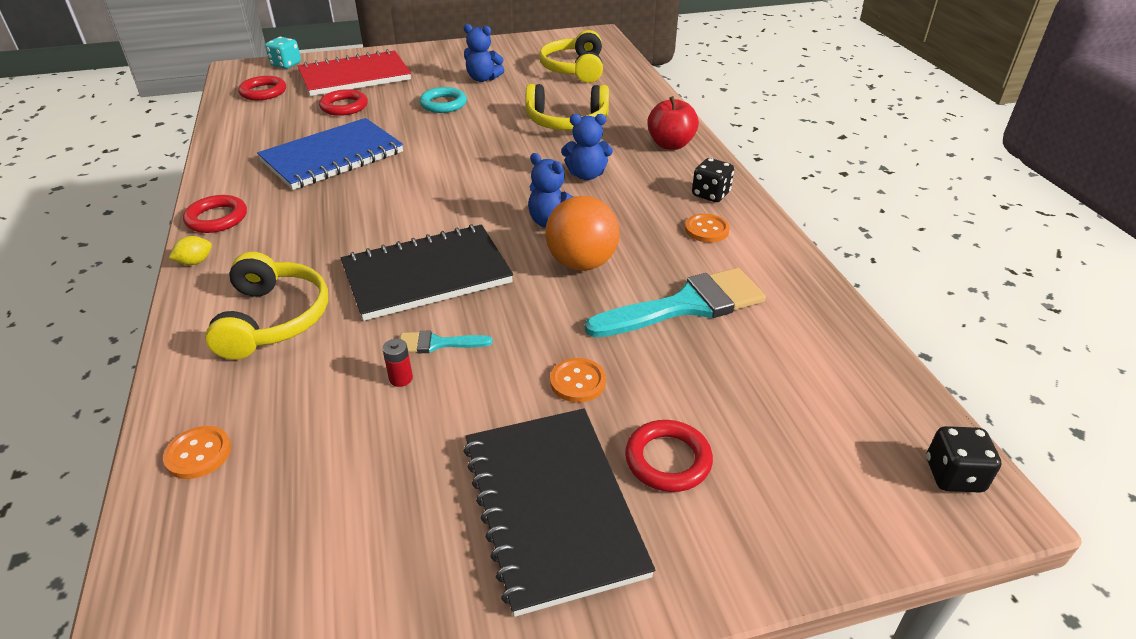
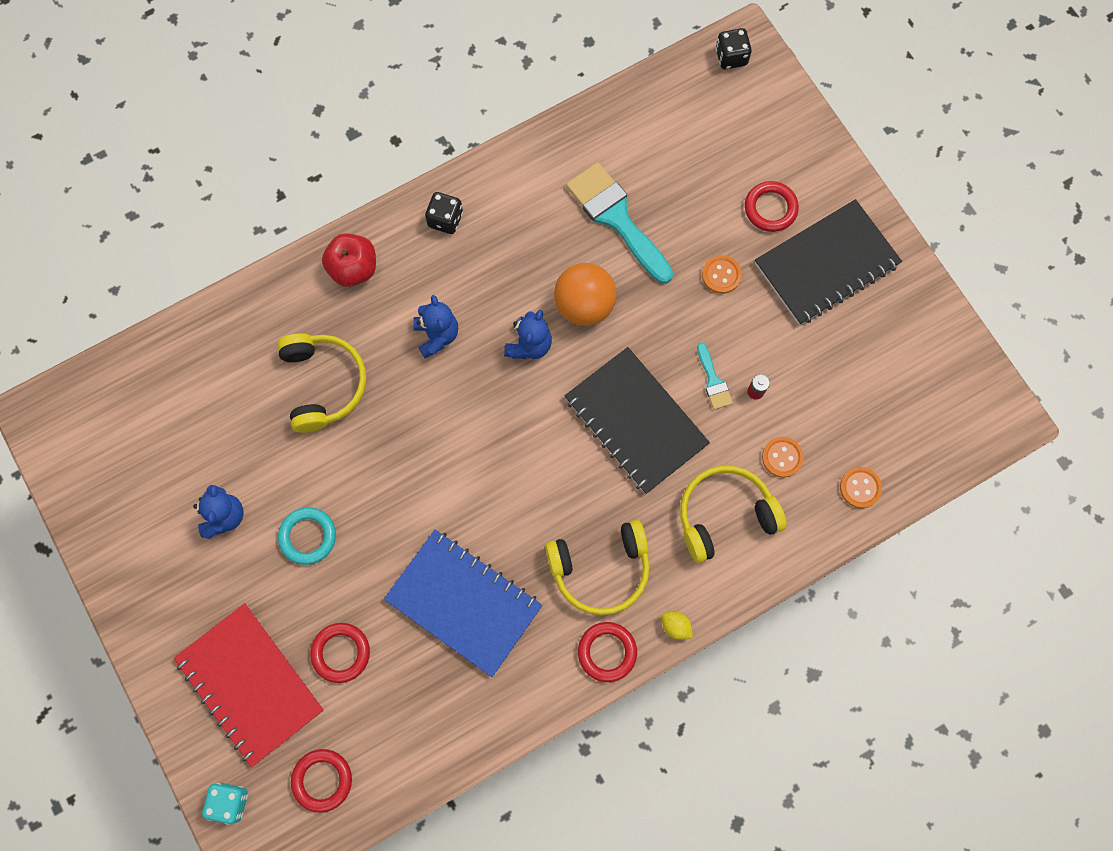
camera: 105 degrees left, 35 degrees up
(574, 69) = (171, 413): yellow headphones -> yellow headphones (600, 569)
(706, 230) = (506, 216): orange button -> orange button (782, 457)

